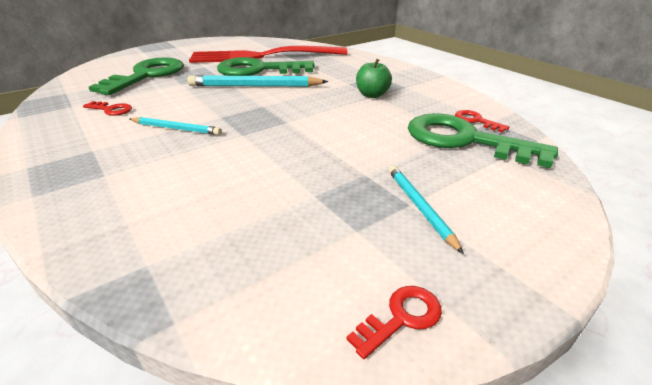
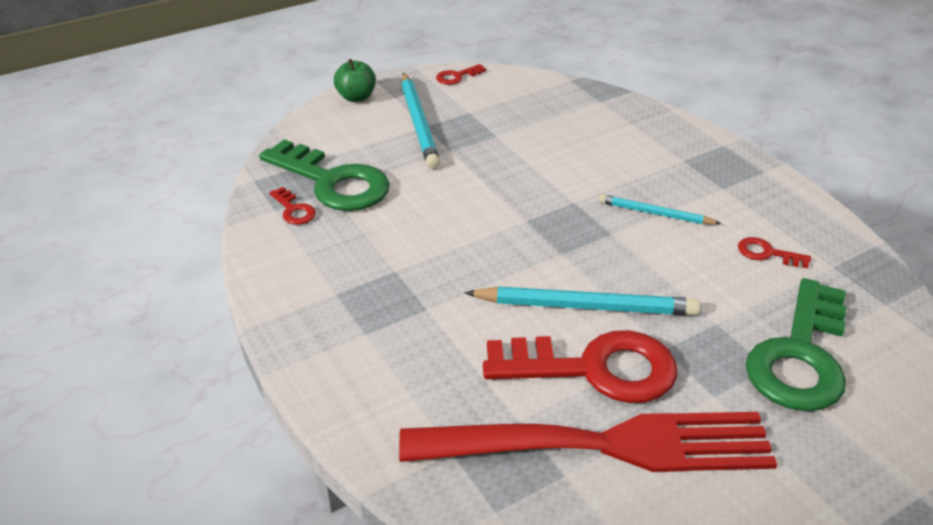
camera: 175 degrees left, 5 degrees up
(258, 70) = (594, 369): green key -> red key
(372, 95) = (400, 271): green apple -> green apple (356, 97)
(419, 207) = (418, 123): turquoise pencil -> turquoise pencil, size x1.68

